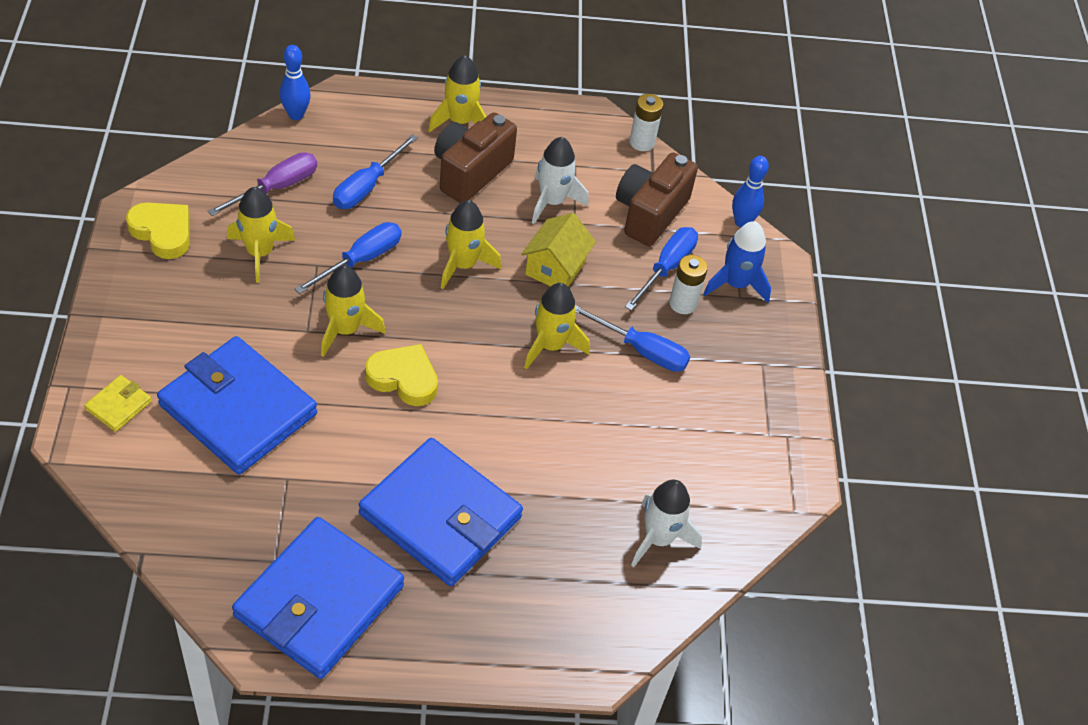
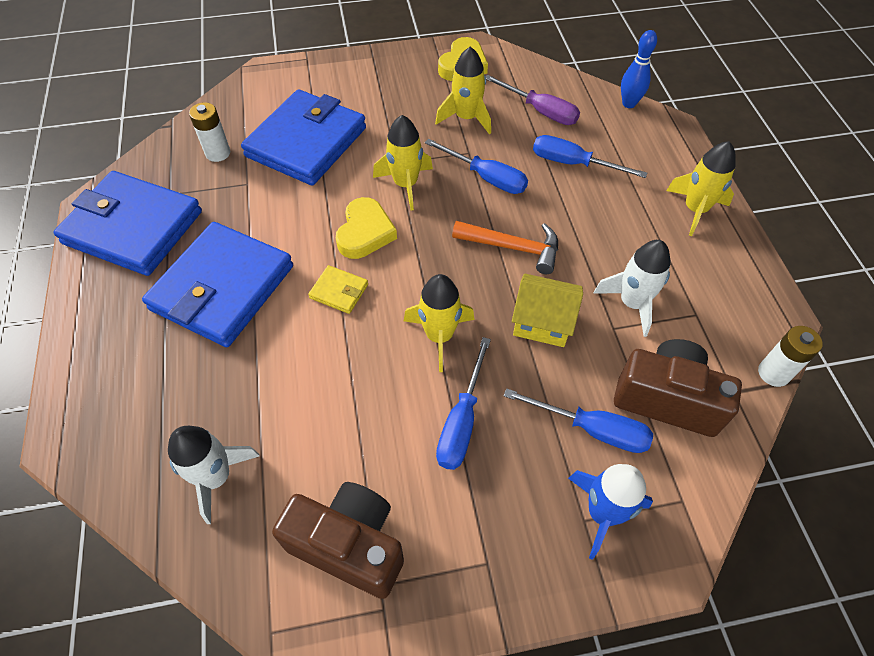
camera: 85 degrees right, 5 degrees up
(118, 405) = (295, 84): yellow wallet -> yellow wallet (339, 291)
(463, 265) = (513, 248): yellow rocket -> orange hammer
(470, 172) = (633, 230): brown camera -> brown camera (349, 545)
(683, 303) = (546, 455): white battery -> white battery (218, 153)
(742, 222) = (710, 507): blue bowling pin -> none

